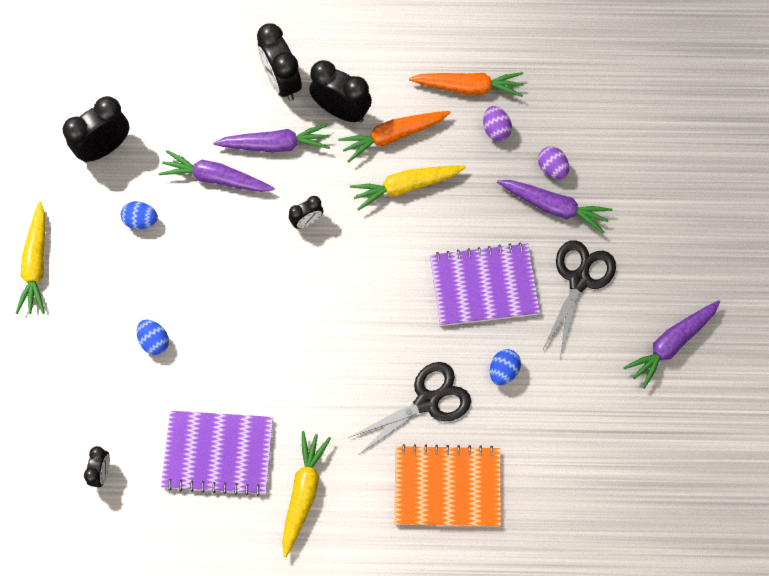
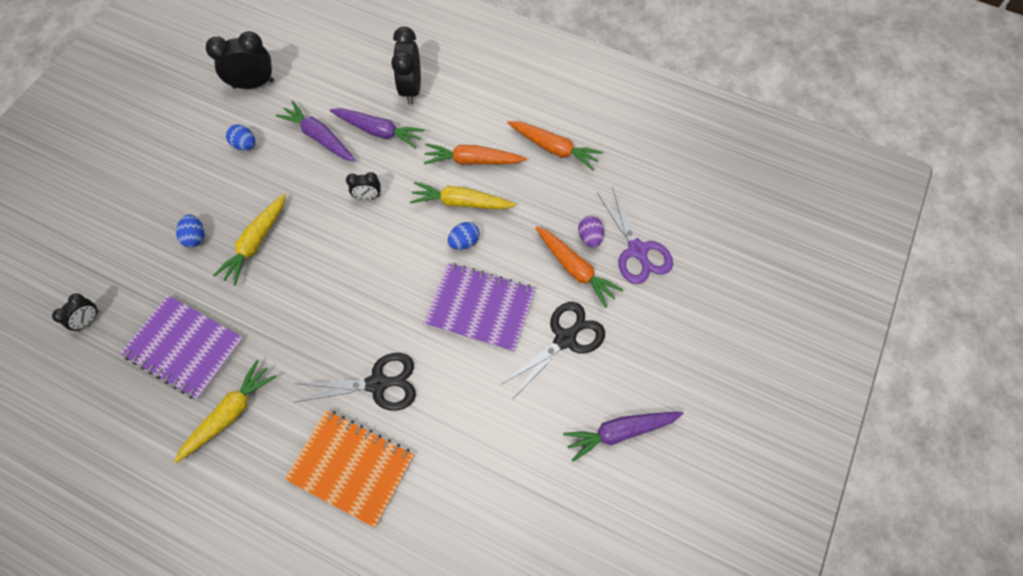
camera: 25 degrees right, 5 degrees down
(36, 264) = (151, 144): yellow carrot -> yellow carrot (256, 243)
(341, 111) = (443, 127): black clock -> none
(496, 129) = (559, 188): purple egg -> none
(503, 371) = (457, 387): blue egg -> blue egg (464, 242)
(554, 207) = (575, 269): purple carrot -> orange carrot
(604, 162) = (637, 250): none -> purple scissors

